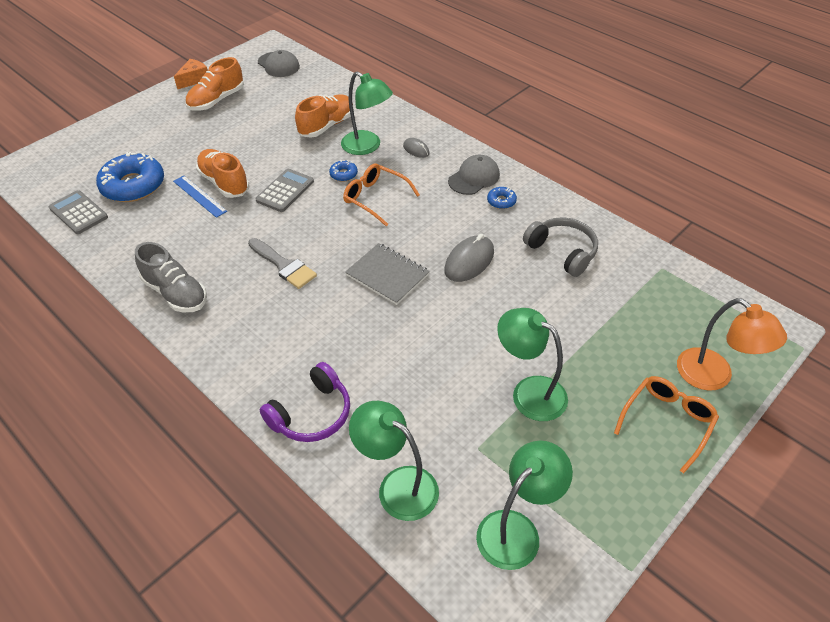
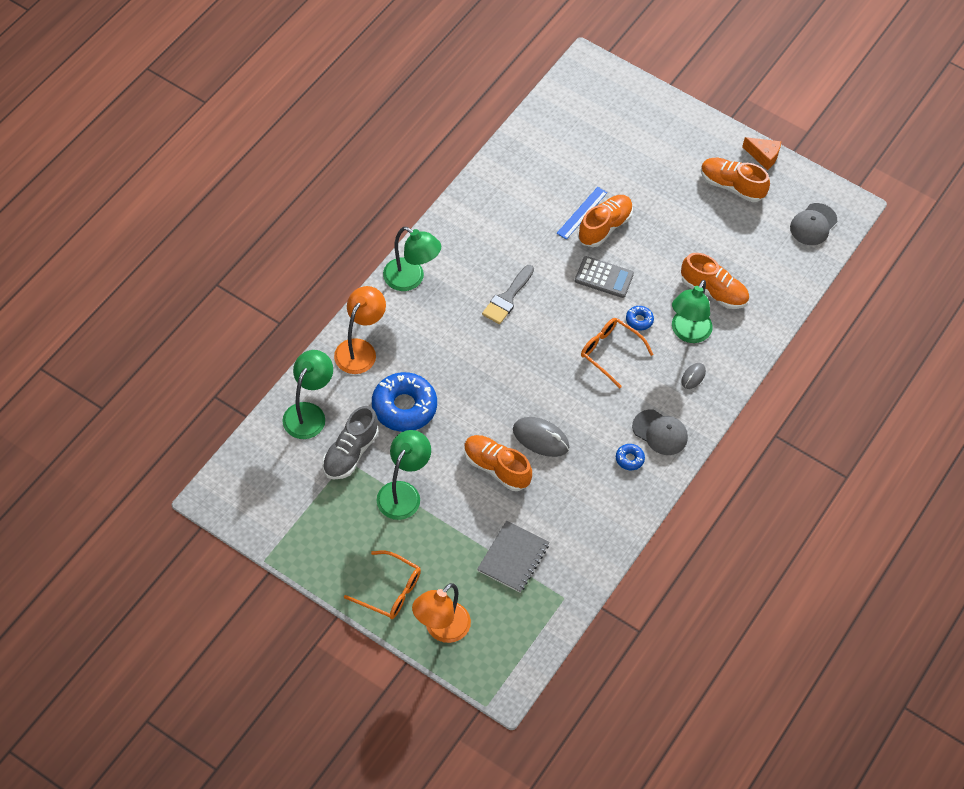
camera: 75 degrees right, 10 degrees up
(78, 213) = (540, 131): grey calculator -> none
(133, 185) = (584, 159): blue donut -> blue donut (404, 407)
(176, 293) = (461, 230): grey shoe -> grey shoe (350, 453)
(312, 414) = (360, 349): purple headphones -> orange lamp
(375, 198) = (610, 352): orange glasses -> orange glasses turned 75 degrees counterclockwise
(387, 275) = (511, 377): grey notebook -> grey notebook (513, 558)
(502, 302) = (496, 468): none -> orange shoe
(517, 529) = (285, 490): green lamp -> green lamp (411, 279)
(562, 251) = (569, 514): grey headphones -> none

